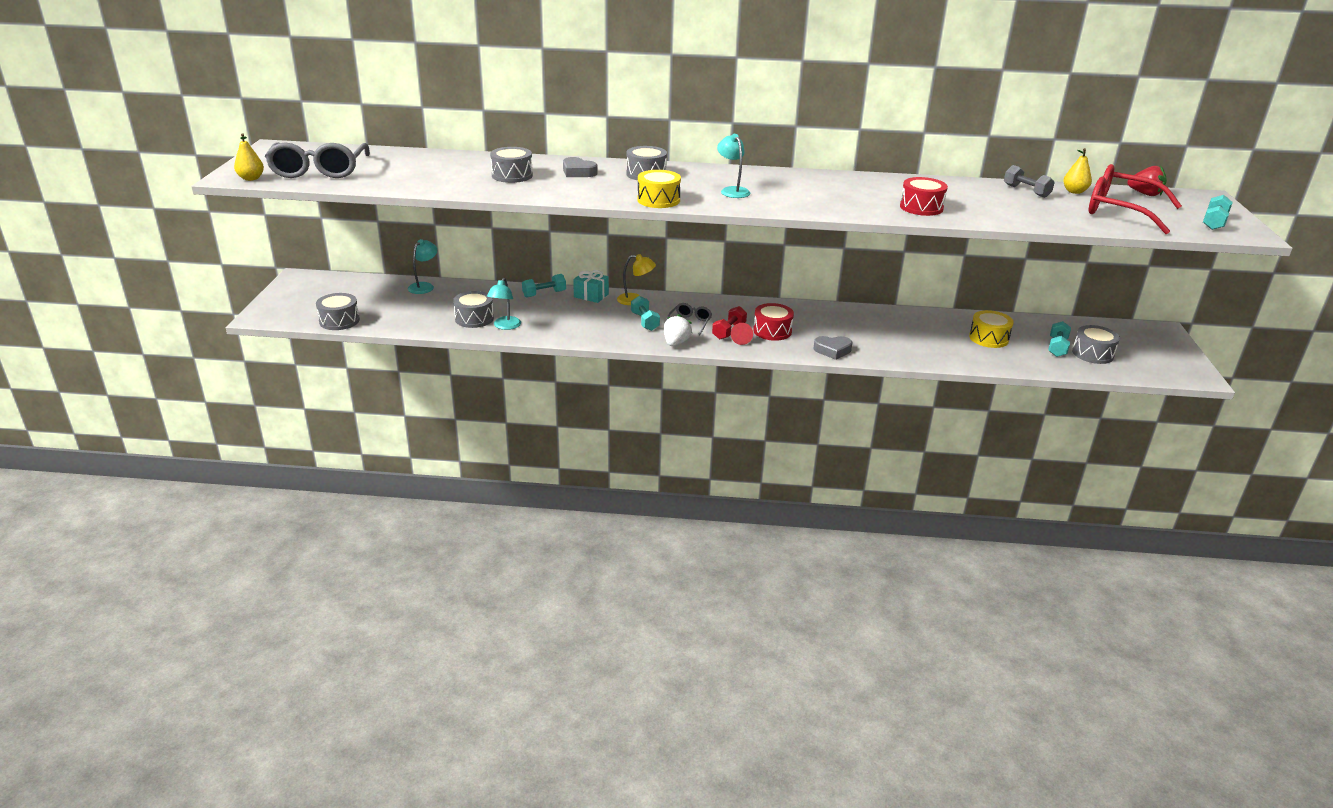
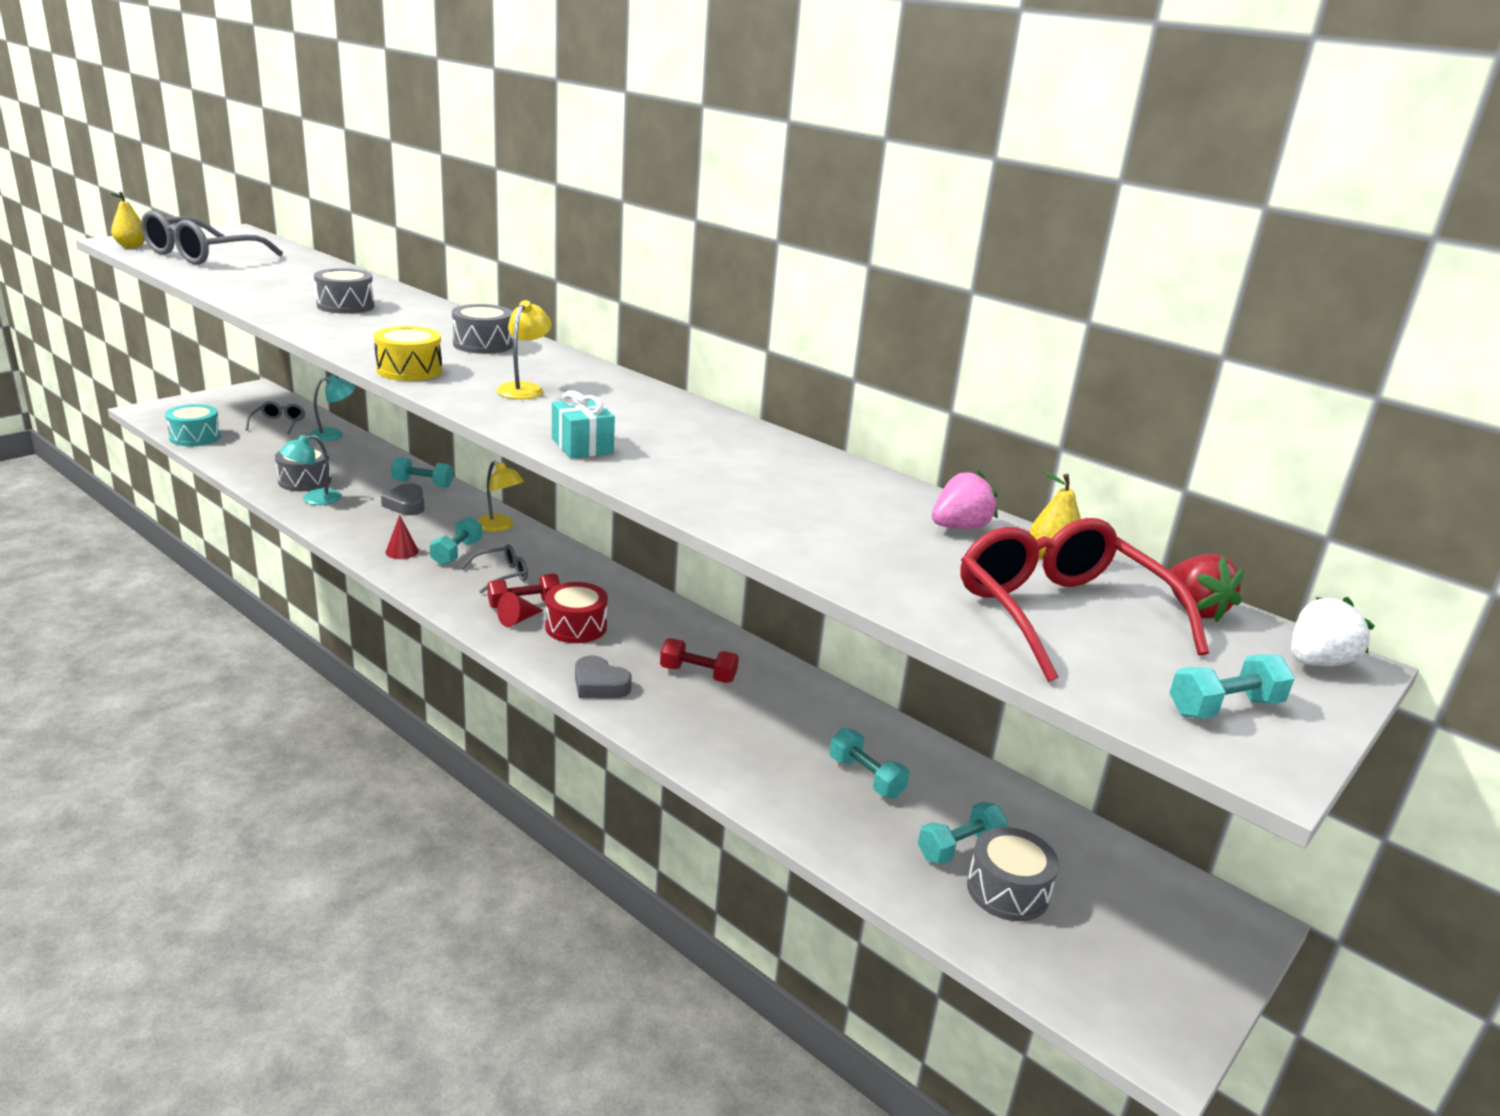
camera: 35 degrees right, 5 degrees down
(339, 321) = (195, 437): grey drum -> turquoise drum
(373, 293) = (278, 424): none -> grey glasses
(578, 172) = (419, 322): grey heart -> grey heart (406, 505)
(591, 295) = (464, 504): turquoise gift -> turquoise gift (582, 446)
(616, 332) = (402, 551): none -> red cone
(676, 343) = (436, 590): white strawberry -> white strawberry (1317, 662)
(732, 191) = (524, 388): turquoise lamp -> yellow lamp
(860, 328) = (698, 674): none -> red dumbbell
(921, 207) = (714, 488): red drum -> none
(988, 338) = (866, 777): yellow drum -> turquoise dumbbell
(1026, 191) = (959, 527): grey dumbbell -> pink strawberry

